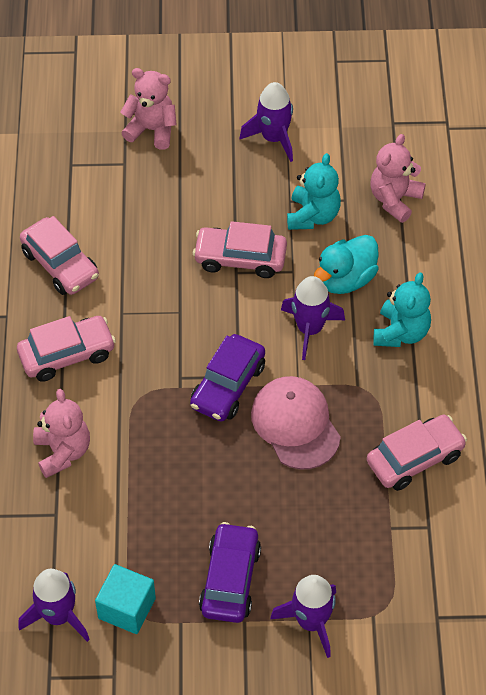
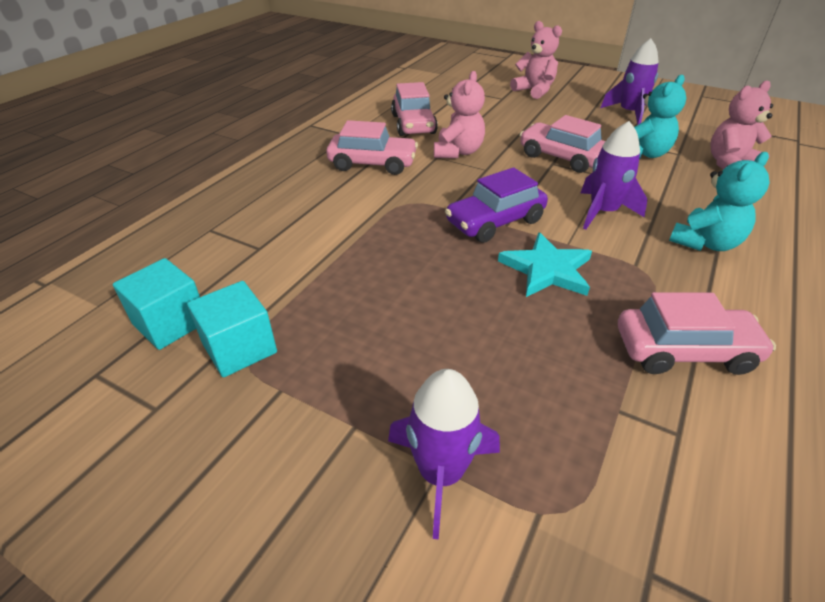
camera: 30 degrees right, 15 degrees down
(58, 615) = (170, 323): purple rocket -> turquoise cube
(63, 452) = (310, 212): pink teddy bear -> pink teddy bear (458, 152)
(230, 579) = (373, 373): purple car -> none
(295, 424) = (547, 270): pink cap -> turquoise star
(346, 279) = (658, 194): turquoise duck -> none

